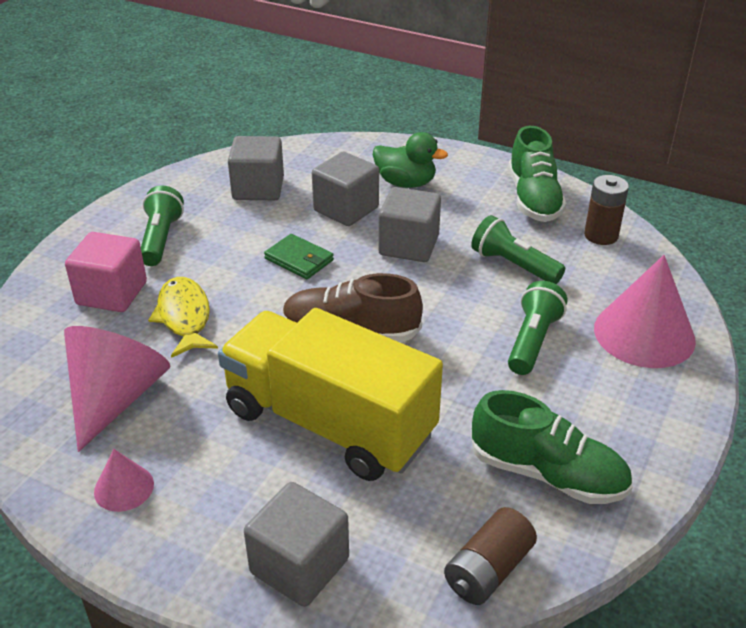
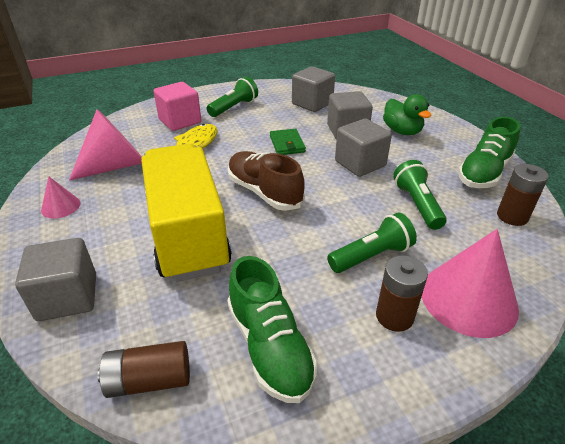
camera: 40 degrees right, 0 degrees up
(609, 384) = (394, 316): none -> brown battery

